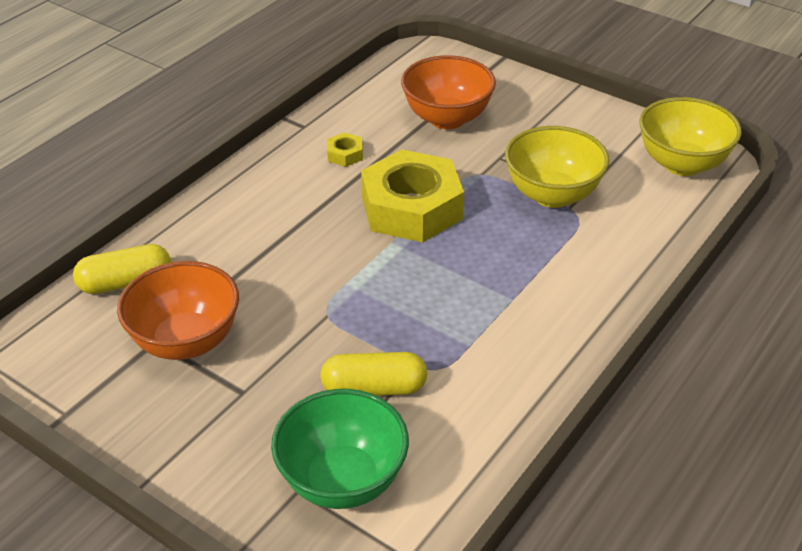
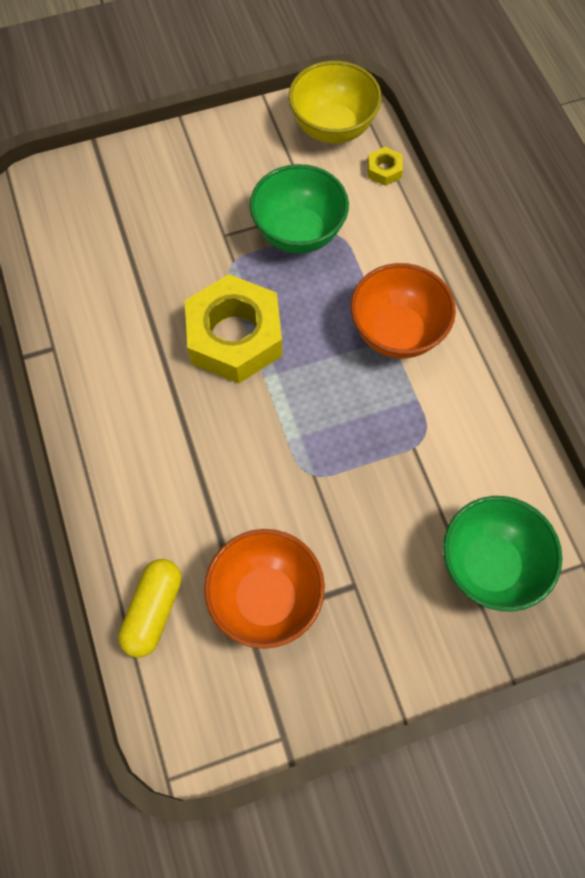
camera: 55 degrees left, 25 degrees up
(345, 154) = (122, 341): yellow nut -> yellow nut (384, 170)
(374, 388) = (415, 489): yellow capsule -> none
(447, 118) = (141, 236): orange bowl -> orange bowl (397, 332)
(552, 195) = (299, 232): yellow bowl -> green bowl

